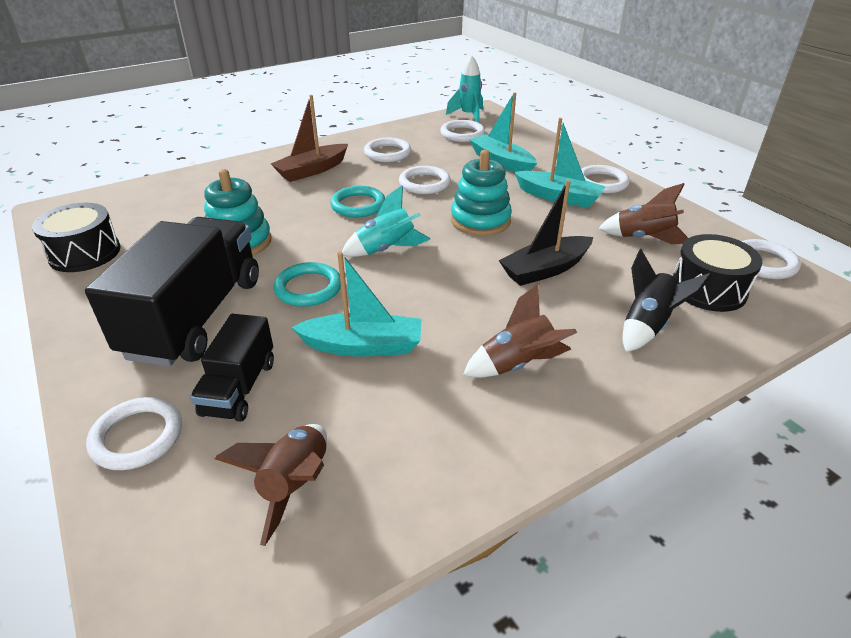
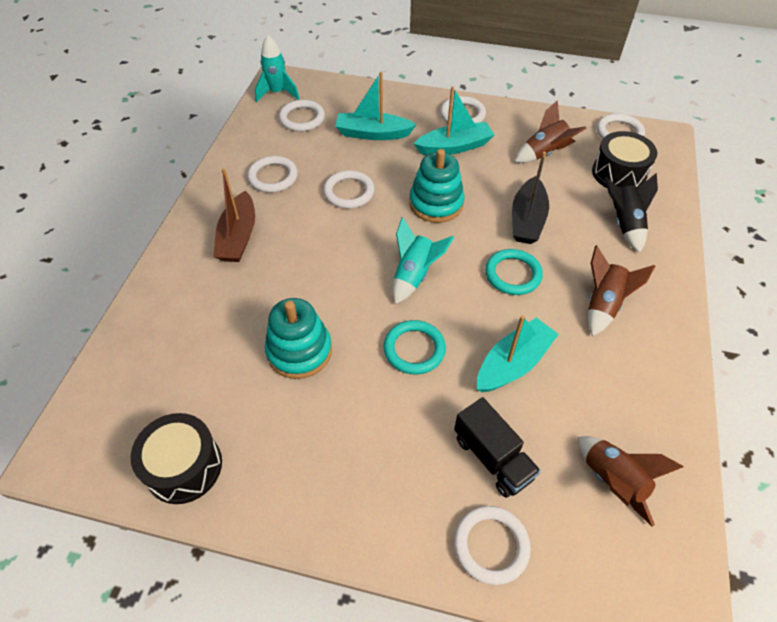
camera: 45 degrees left, 15 degrees up
(196, 317) = (378, 437): black truck -> none
(358, 205) = (332, 248): turquoise ring -> turquoise ring (513, 274)

